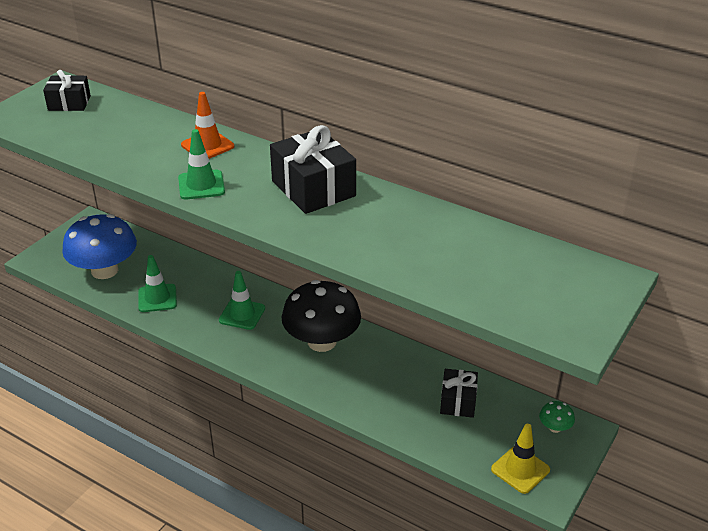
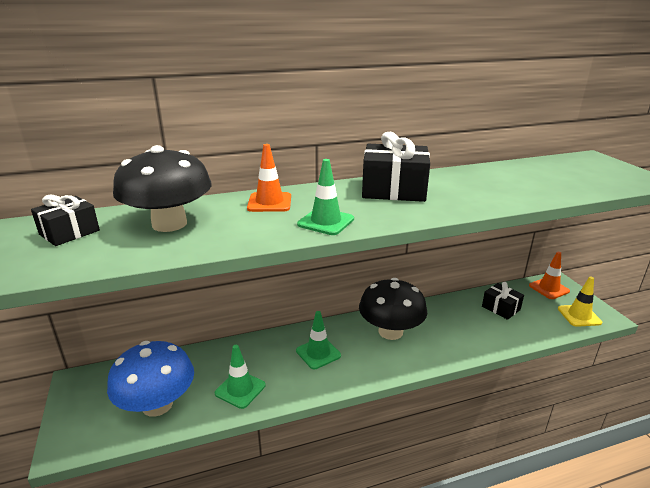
camera: 50 degrees left, 10 degrees down
(122, 128) = (169, 224): none -> black mushroom
(555, 427) = (549, 288): green mushroom -> orange traffic cone

